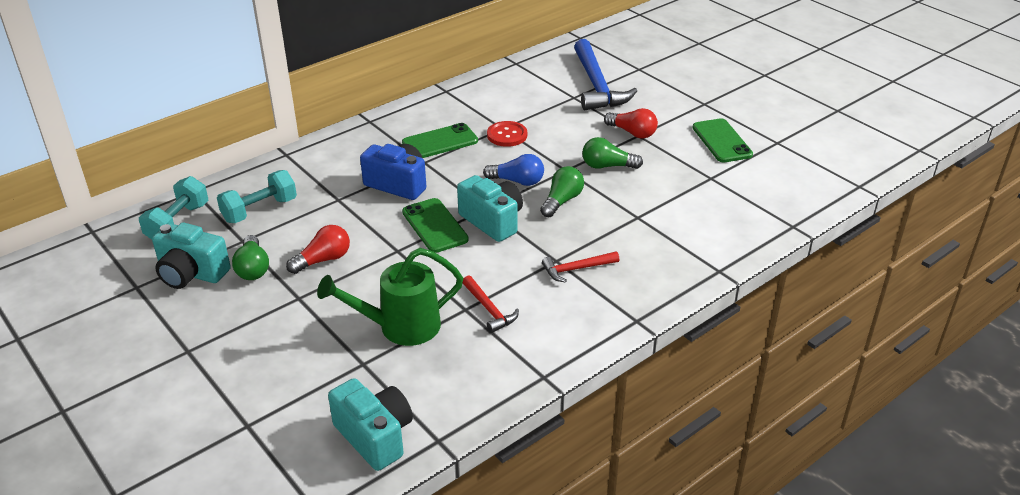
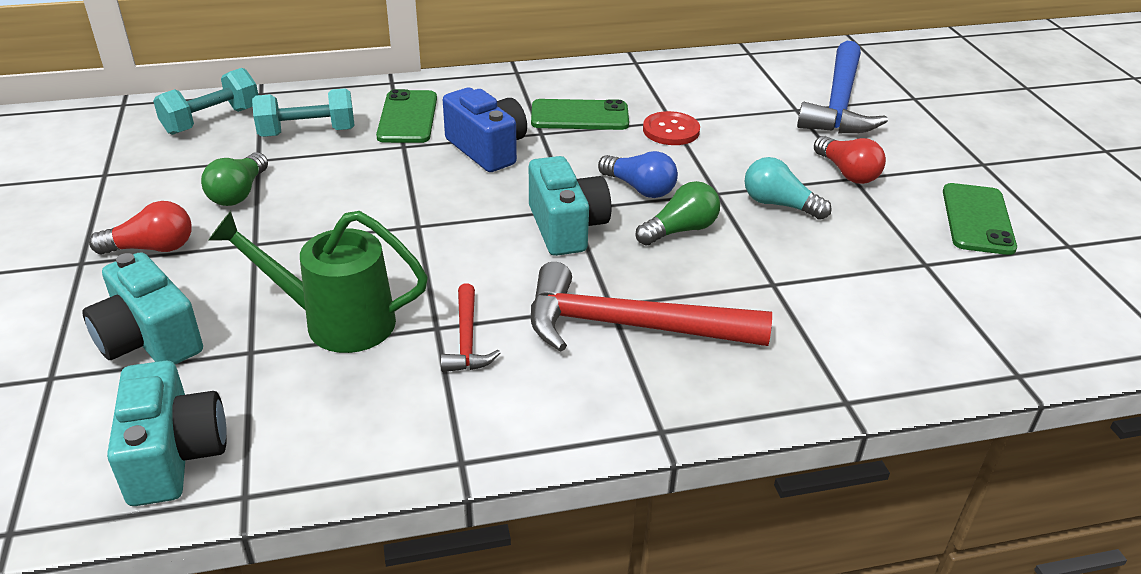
camera: 25 degrees right, 0 degrees up
(191, 273) = (171, 178): turquoise camera -> turquoise camera (149, 340)
(323, 260) = (323, 209): red light bulb -> red light bulb (152, 248)
(435, 226) = (489, 210): green phone -> green phone (407, 117)
(576, 269) = (630, 326): red hammer -> red hammer, size x2.02
(607, 166) = (779, 204): green light bulb -> turquoise light bulb

